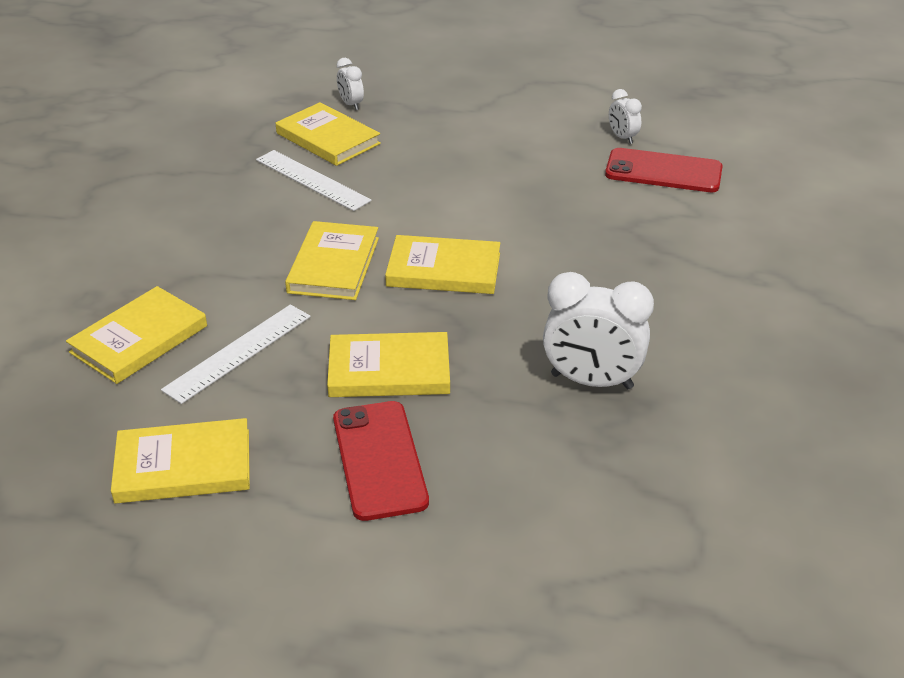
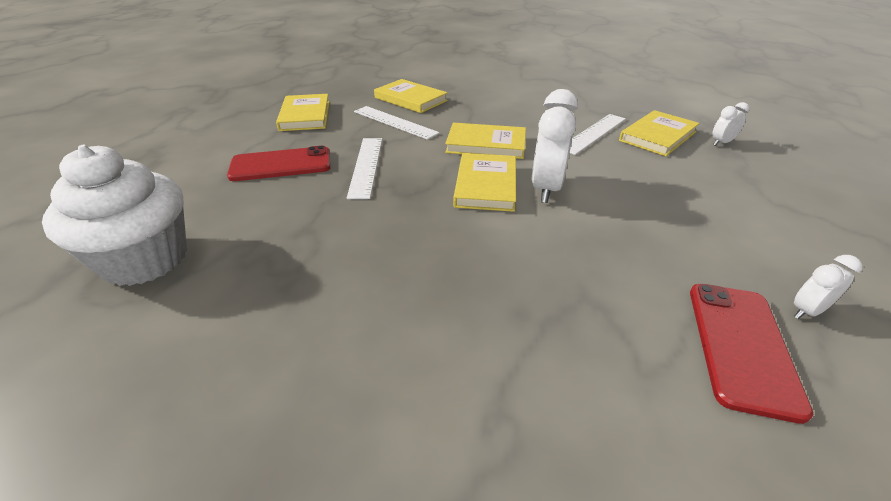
camera: 90 degrees right, 0 degrees up
(389, 370) = (366, 166): yellow book -> white ruler
(591, 381) = (326, 254): white clock -> white clock (546, 189)
(622, 533) = (145, 259): none -> white cupcake

